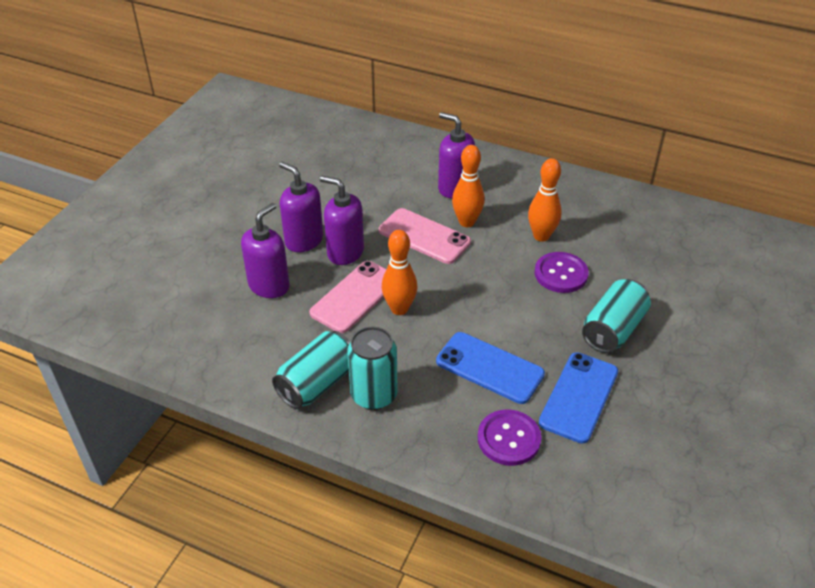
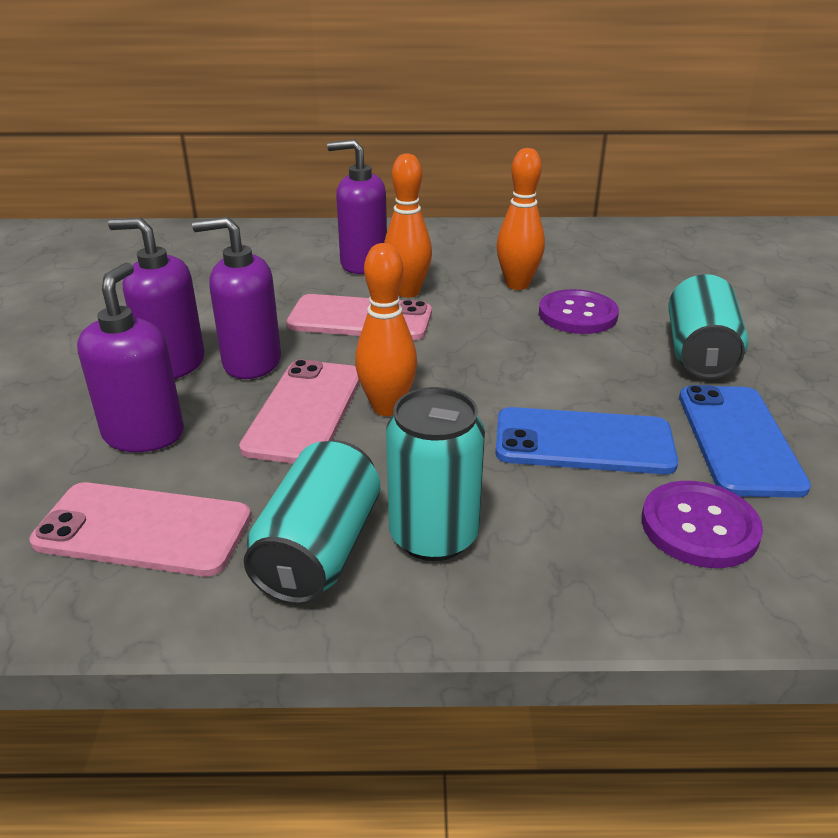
camera: 25 degrees left, 10 degrees down
(246, 343) = (143, 529): none -> pink phone

